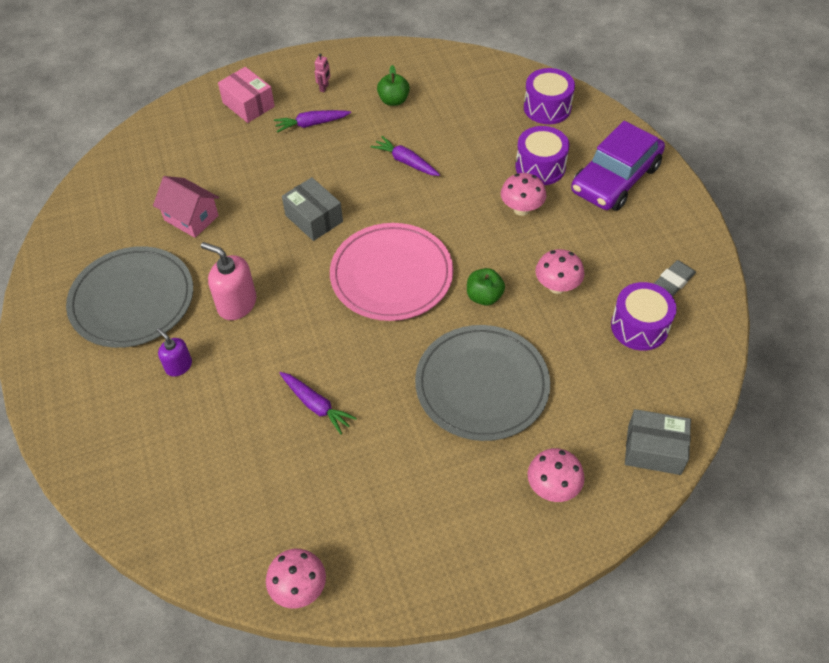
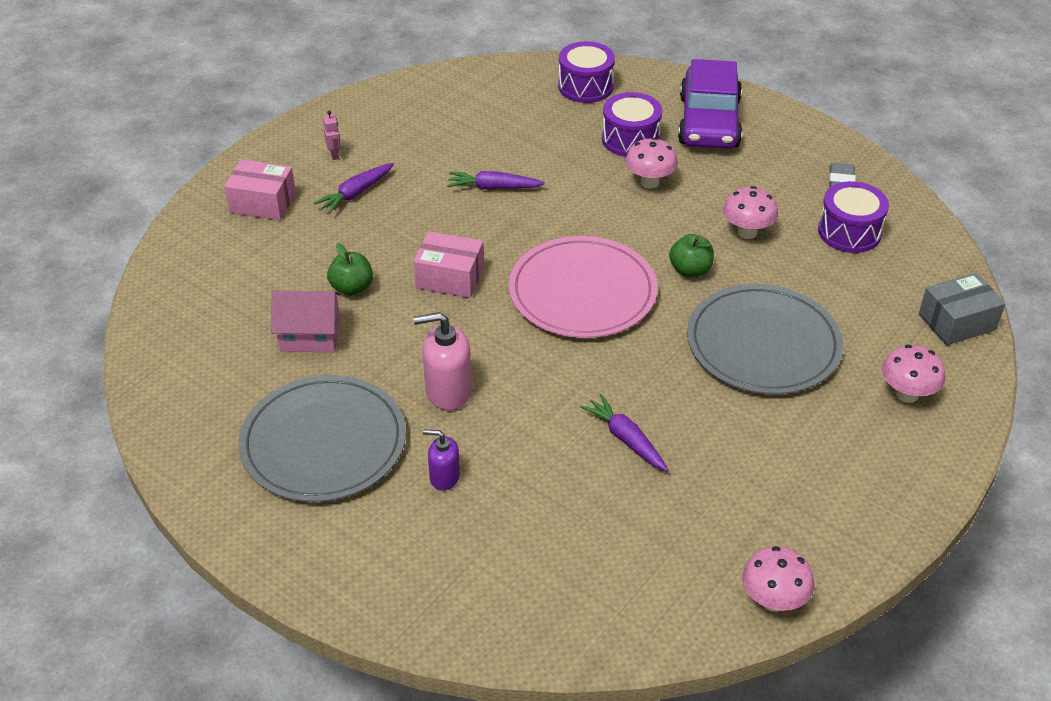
camera: 35 degrees left, 10 degrees down
(314, 218) = (450, 277): grey box -> pink box
(316, 405) = (626, 439): purple carrot -> purple carrot turned 135 degrees counterclockwise
(393, 100) = (423, 138): green apple -> green apple (352, 288)

